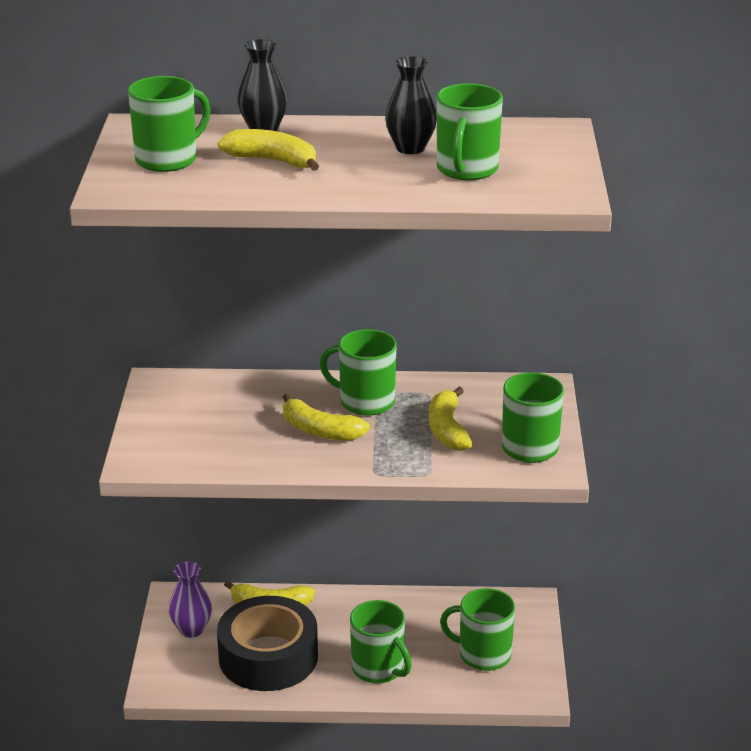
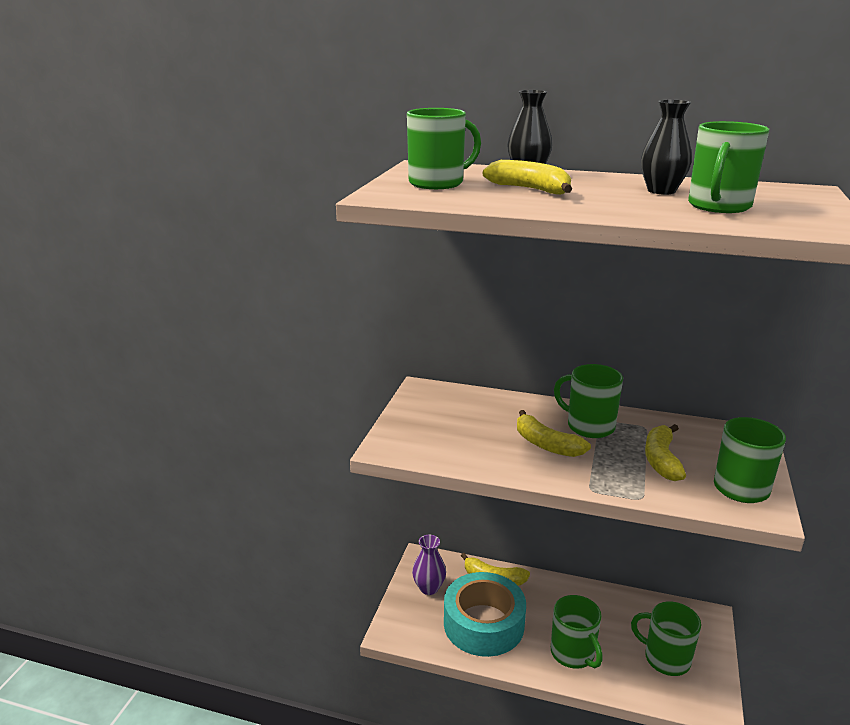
camera: 15 degrees right, 5 degrees down
(268, 657) = (483, 624): black tape -> turquoise tape

